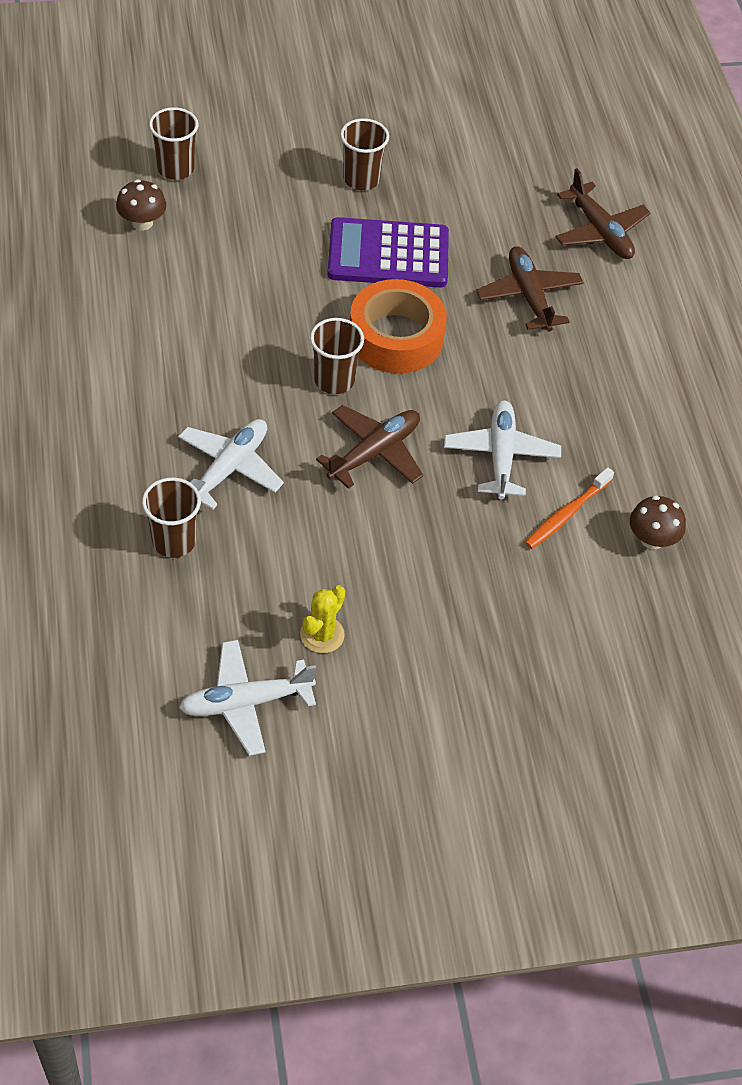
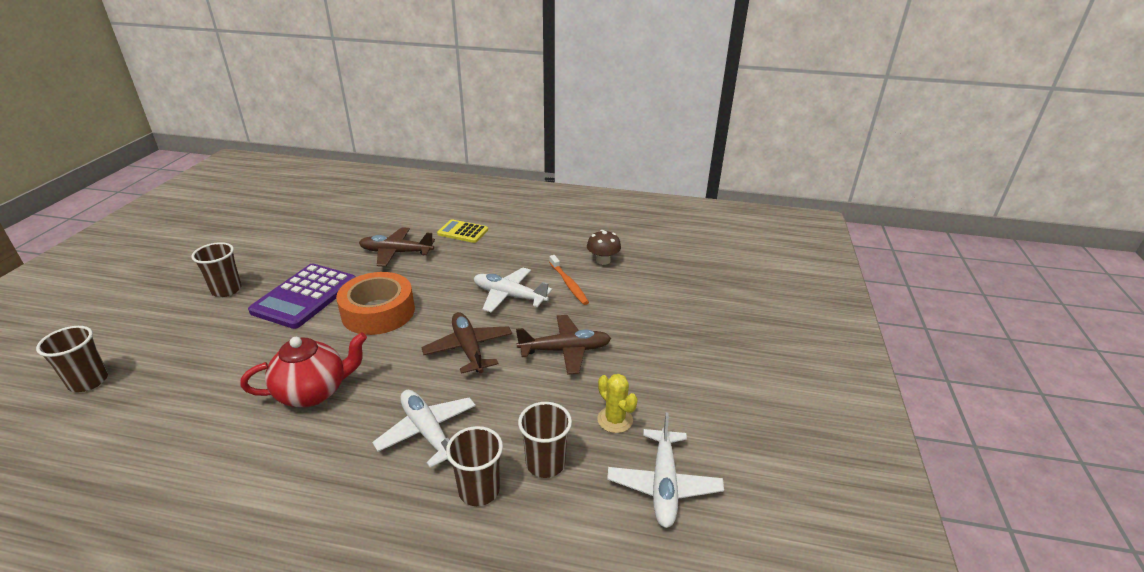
camera: 65 degrees left, 20 degrees down
(142, 223) = (118, 419): brown mushroom -> none
(241, 347) = (313, 392): none -> red teapot
(334, 380) = (390, 351): brown cup -> brown cup (545, 463)
(600, 231) = (374, 217): brown plane -> brown plane (565, 350)
(626, 345) = (463, 232): none -> yellow calculator

